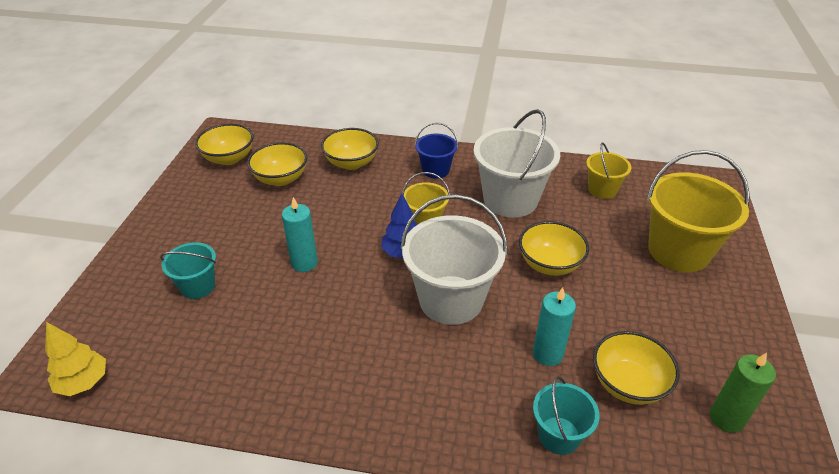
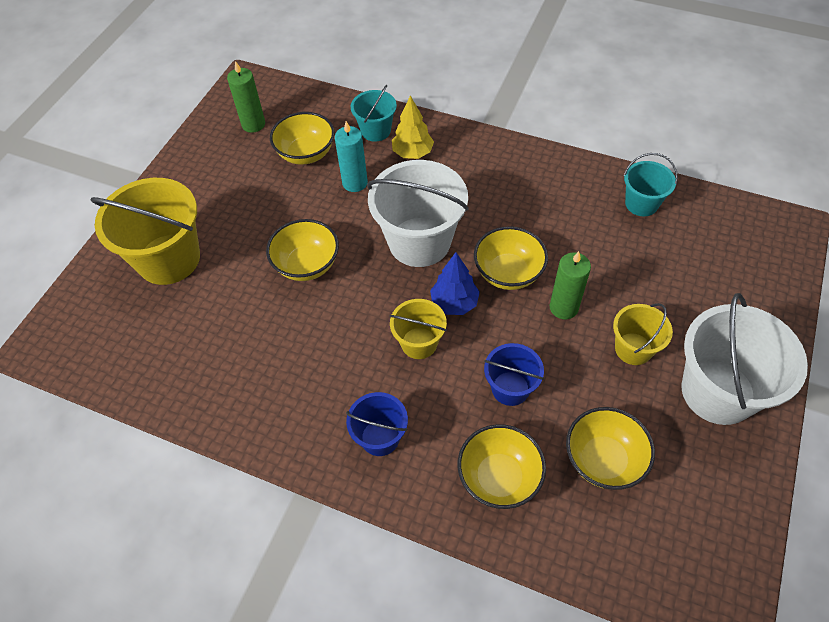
camera: 165 degrees left, 15 degrees up
(84, 382) = (748, 216): yellow tree -> yellow tree (412, 153)
(198, 286) = (675, 296): turquoise bucket -> turquoise bucket (641, 204)
(229, 158) = (692, 527): yellow bowl -> yellow bowl (508, 273)
(304, 263) = (563, 307): turquoise candle -> green candle
(348, 205) = (510, 388): none -> blue bucket
(510, 200) = (304, 361): white bucket -> white bucket (717, 391)
(602, 189) = (183, 359): yellow bucket -> yellow bucket (633, 349)

